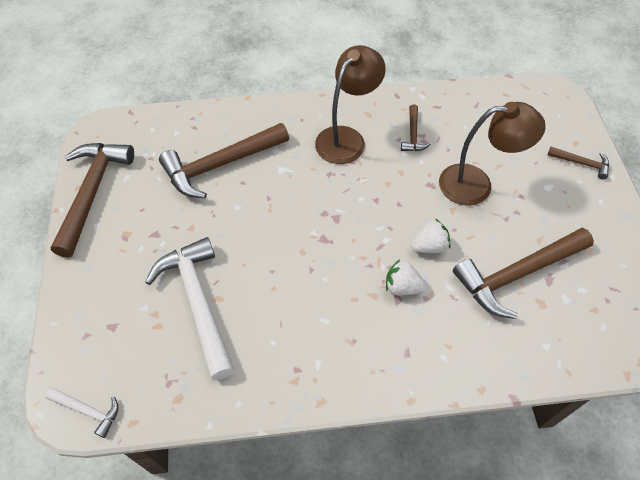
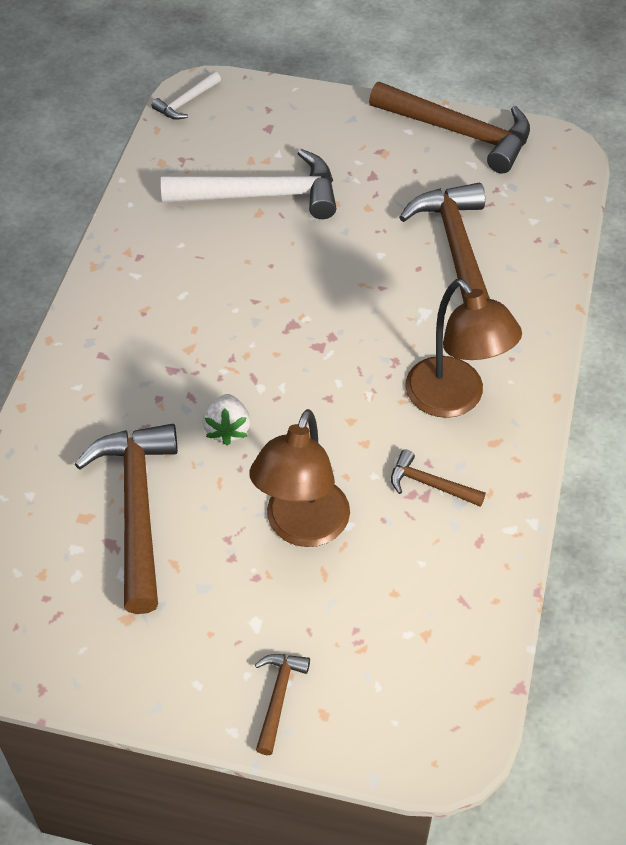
camera: 110 degrees right, 5 degrees down
(402, 287) = (185, 380): white strawberry -> none
(581, 163) = (278, 697): brown hammer -> brown hammer turned 150 degrees clockwise

